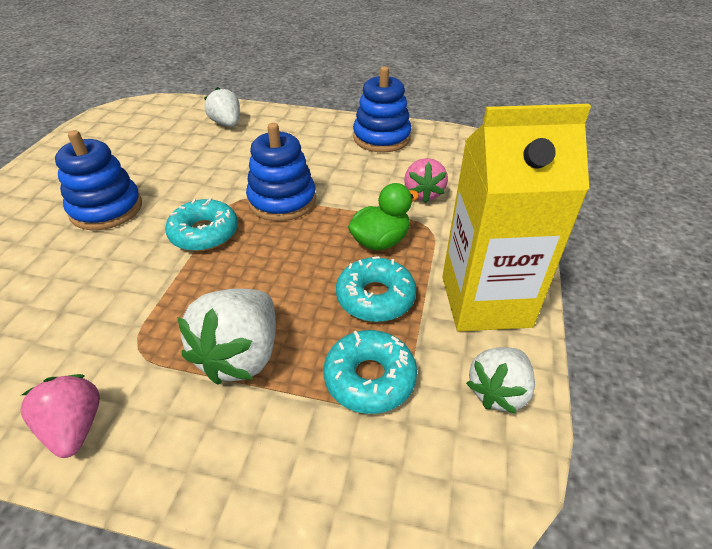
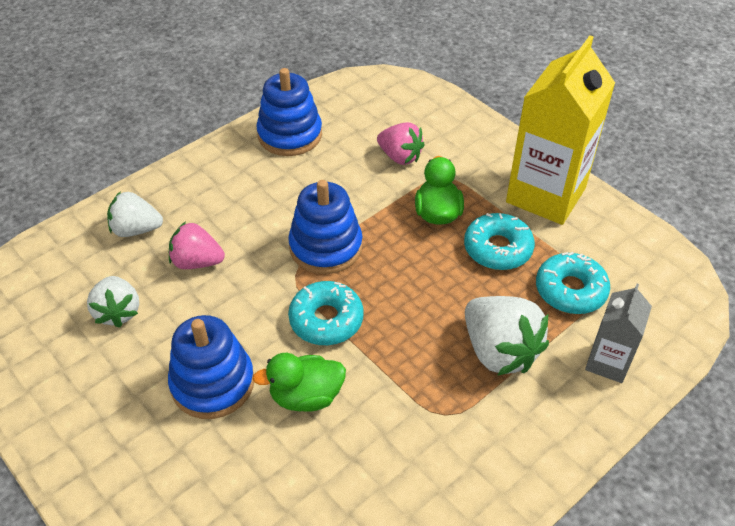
camera: 55 degrees left, 5 degrees up
(75, 427) = (502, 476): pink strawberry -> pink strawberry (197, 262)
(116, 257) = (306, 396): none -> green duck
(287, 460) = (608, 362): none -> grey carton
(498, 391) = (622, 235): white strawberry -> white strawberry (118, 312)

